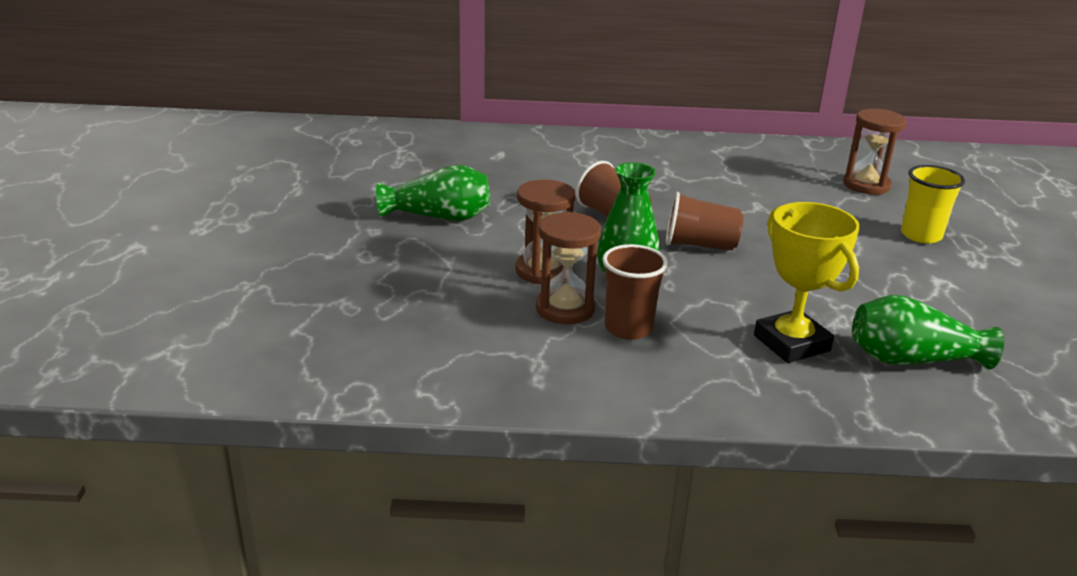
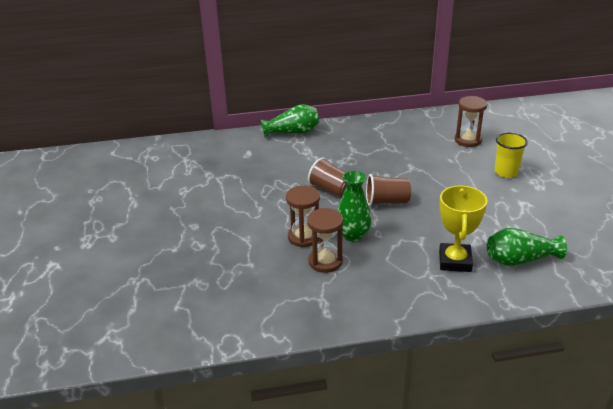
camera: 10 degrees left, 5 degrees up
(439, 217) = (229, 208): green vase -> green vase (293, 132)
(628, 328) = (364, 268): brown cup -> none
(791, 343) = (455, 261): yellow trophy -> yellow trophy turned 45 degrees clockwise

